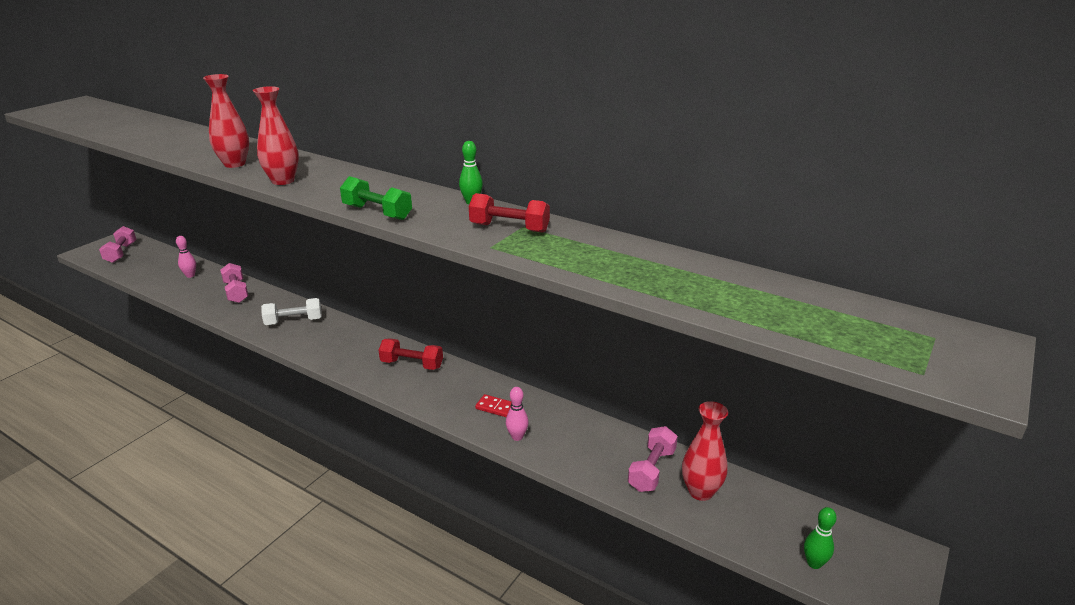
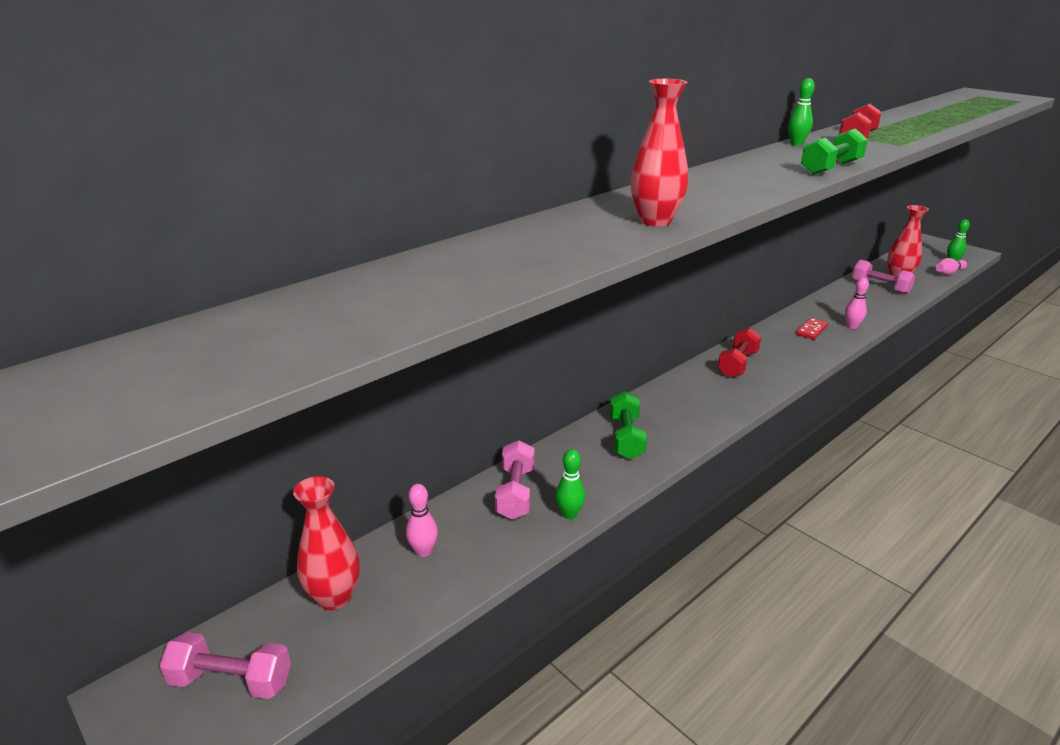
camera: 75 degrees left, 0 degrees up
(212, 310) = (569, 514): none -> green bowling pin
(236, 292) = (515, 493): pink dumbbell -> pink dumbbell turned 75 degrees counterclockwise
(283, 181) = (731, 199): red vase -> red vase (334, 597)
(294, 321) = (626, 438): white dumbbell -> green dumbbell
(756, 550) = (948, 273): none -> pink bowling pin

